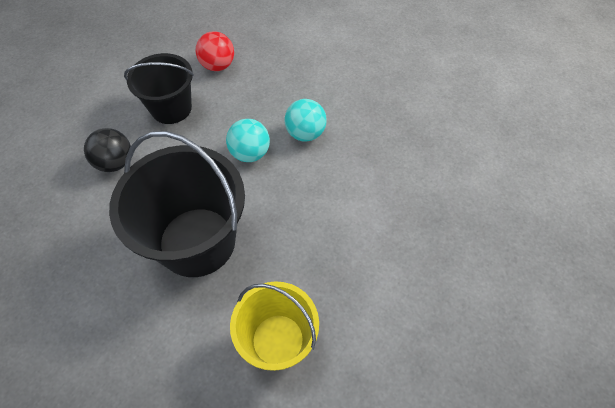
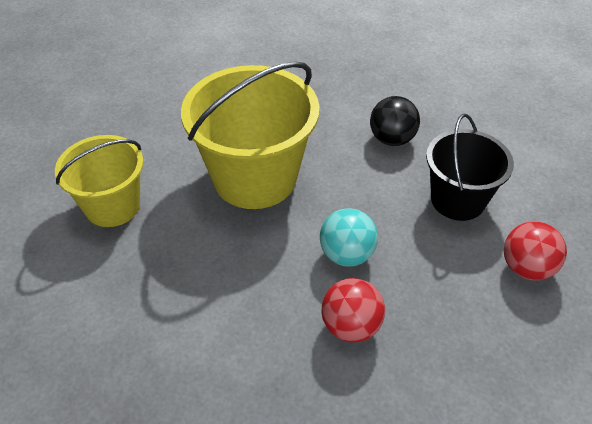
camera: 115 degrees right, 10 degrees down
(197, 241) = (255, 177): black bucket -> yellow bucket
(305, 133) = (351, 326): turquoise ball -> red ball

